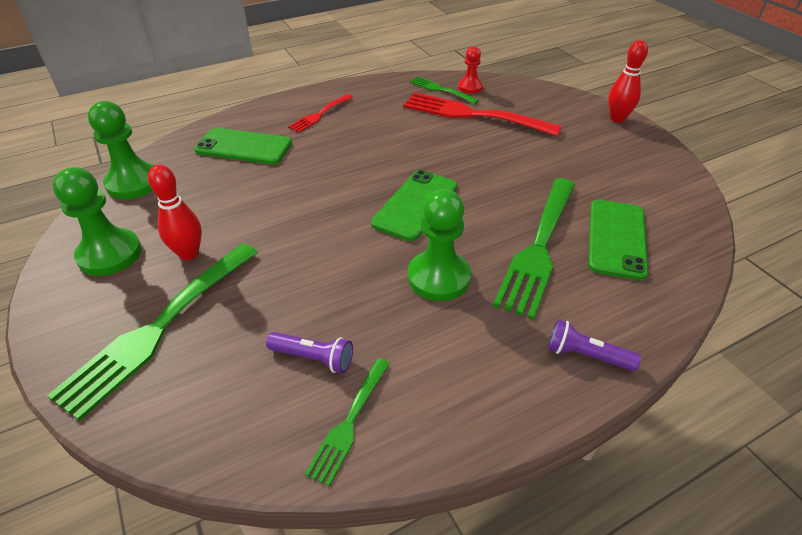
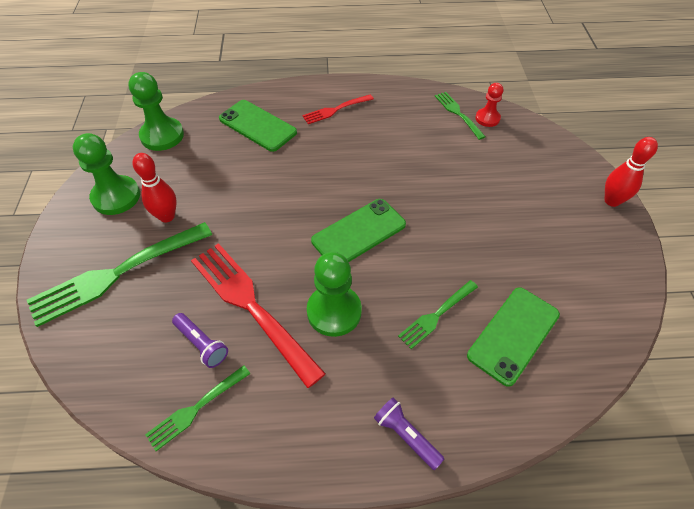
camera: 25 degrees right, 10 degrees up
(474, 115) = (471, 152): red fork -> red fork (252, 307)
(539, 246) = (437, 314): green fork -> green fork, size x0.52

